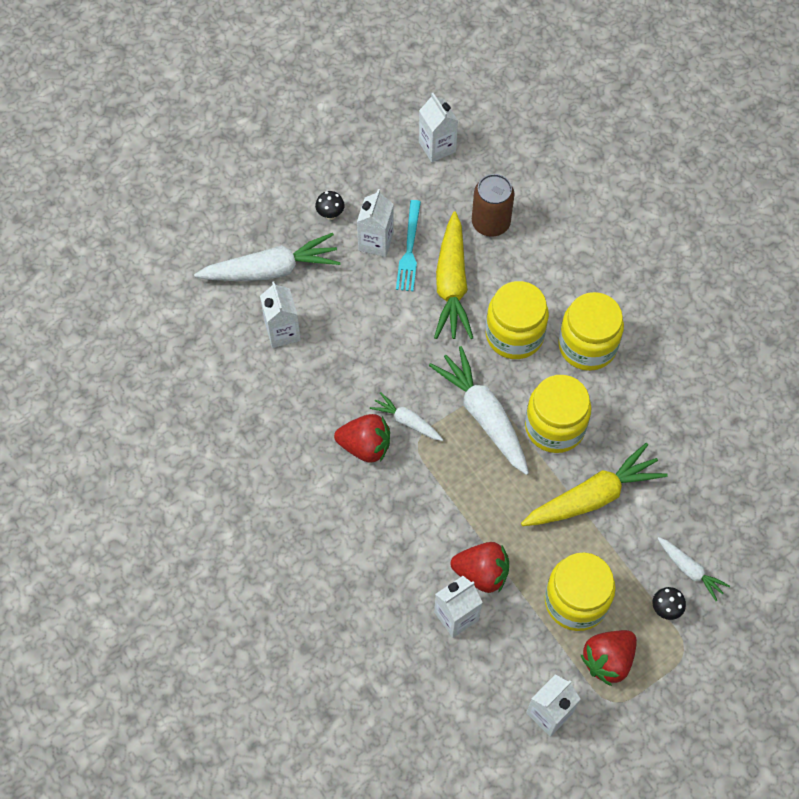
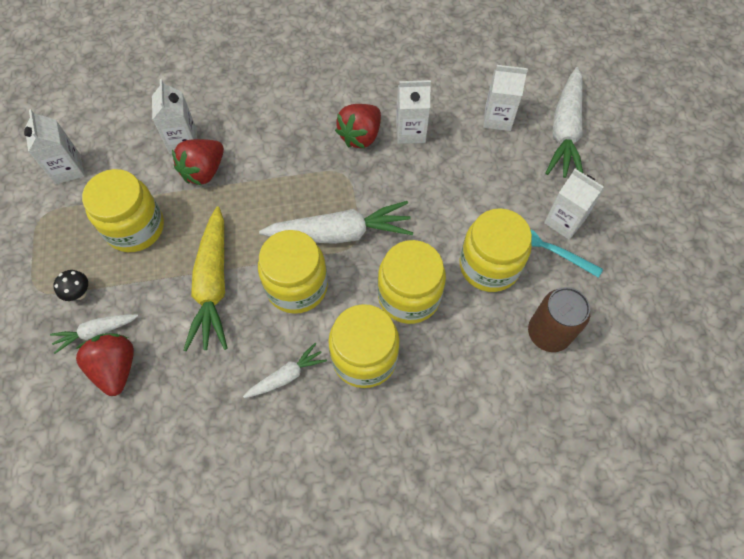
camera: 115 degrees right, 0 degrees up
(330, 214) = (610, 196): black mushroom -> none
(407, 421) = (367, 173): white carrot -> white carrot (286, 376)
(437, 147) = (665, 323): white carton -> white carton (410, 132)
(452, 284) = (489, 266): yellow carrot -> yellow jar
(607, 660) = (74, 228): red strawberry -> red strawberry (116, 368)

